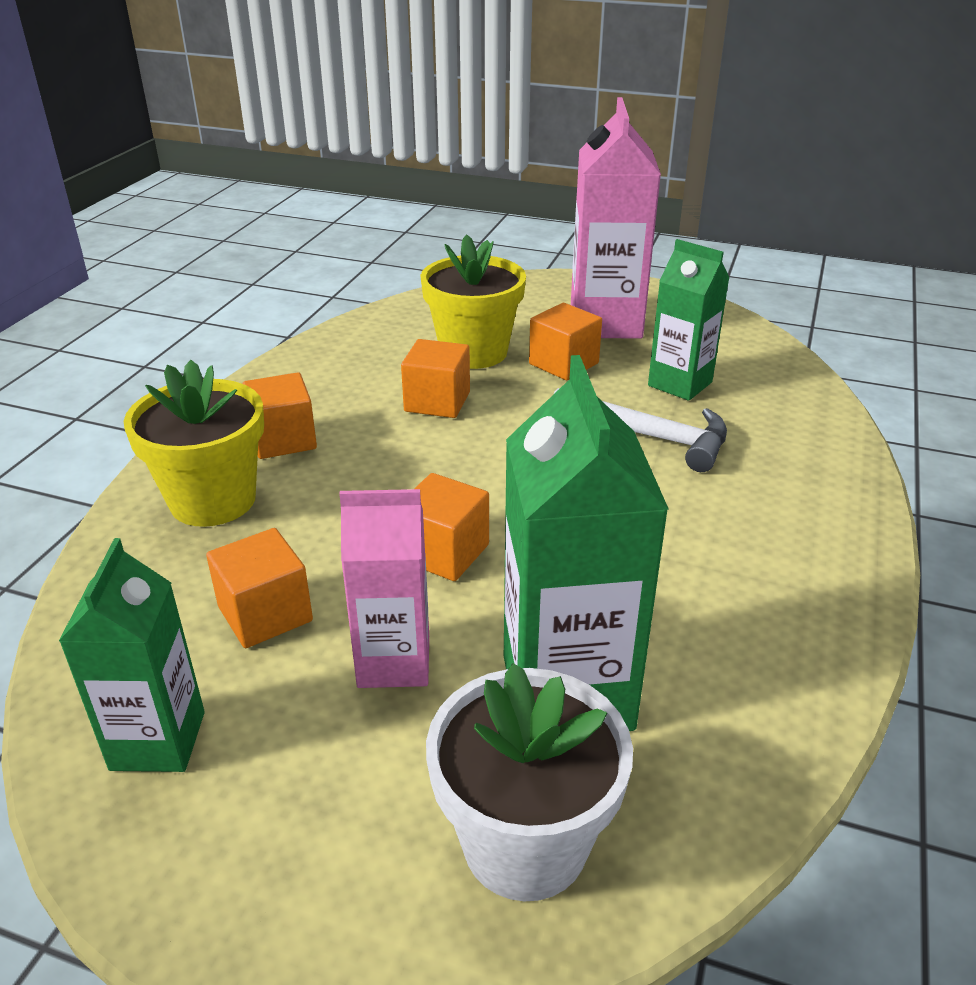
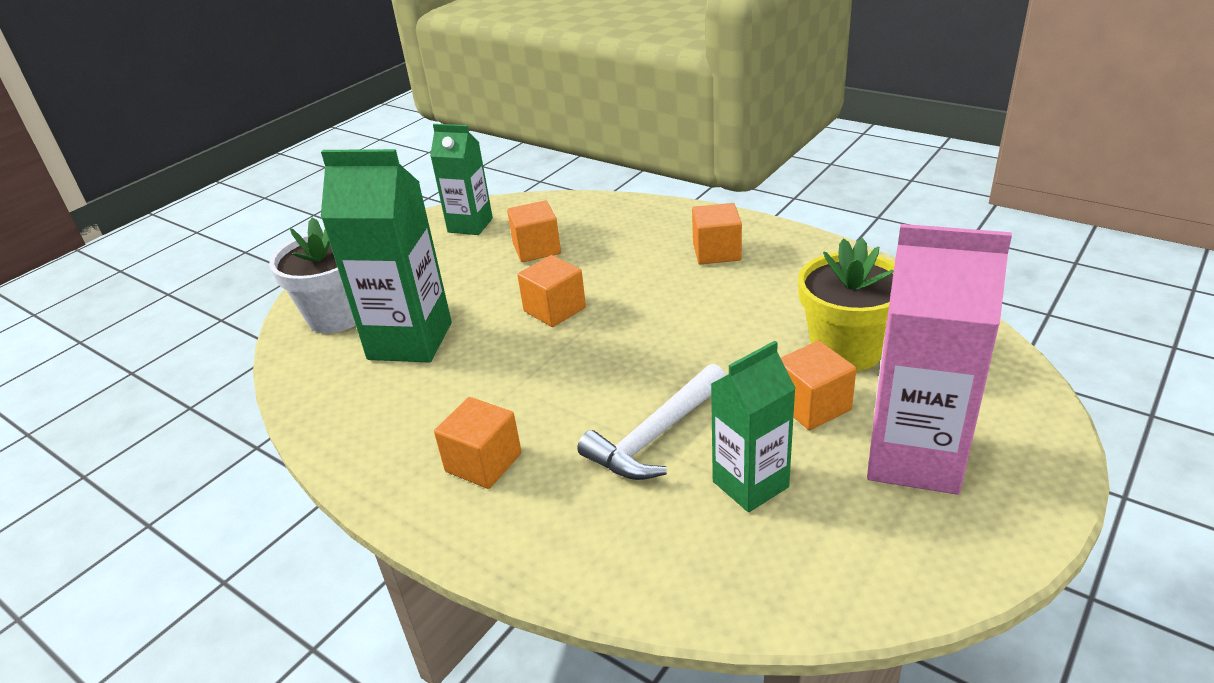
camera: 110 degrees right, 0 degrees up
(213, 500) = (652, 229): yellow flower pot -> none
(394, 661) = (473, 286): pink carton -> none
(437, 402) = (753, 321): orange cube -> orange cube (483, 462)

